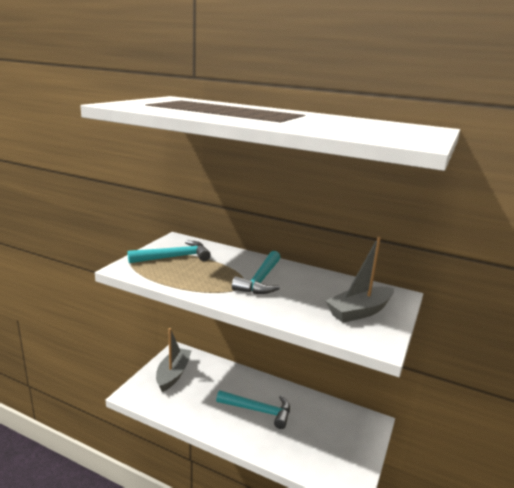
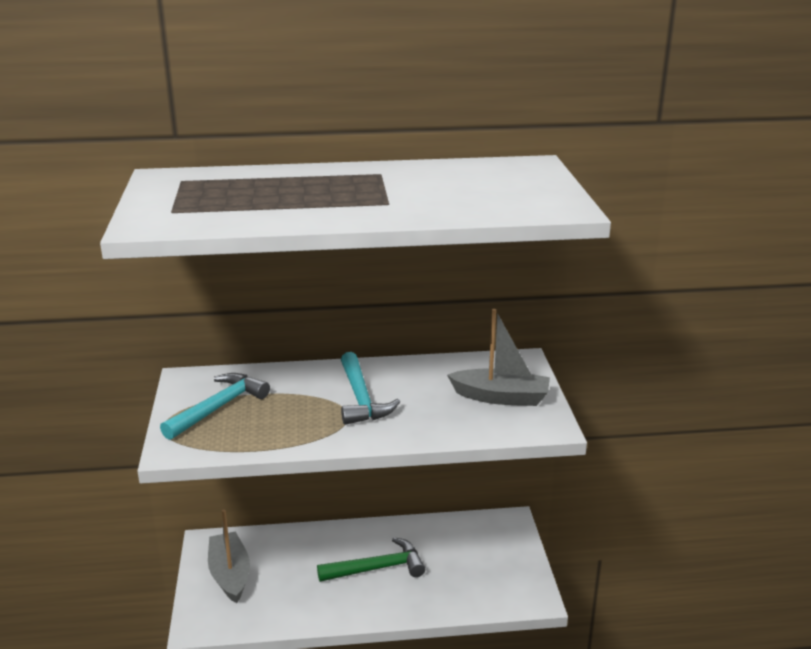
camera: 30 degrees left, 5 degrees up
(258, 410) = (377, 568): turquoise hammer -> green hammer
(359, 312) = (501, 397): grey boat -> grey boat turned 105 degrees counterclockwise

